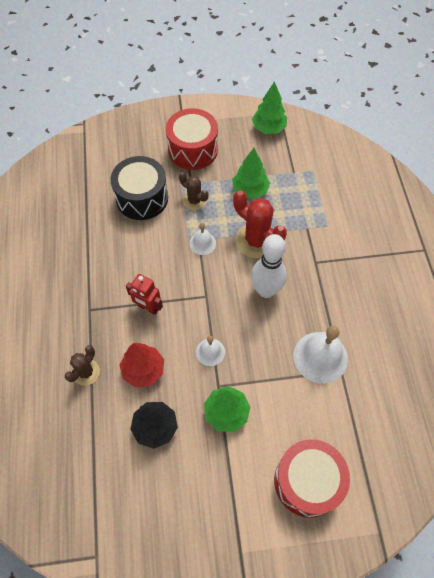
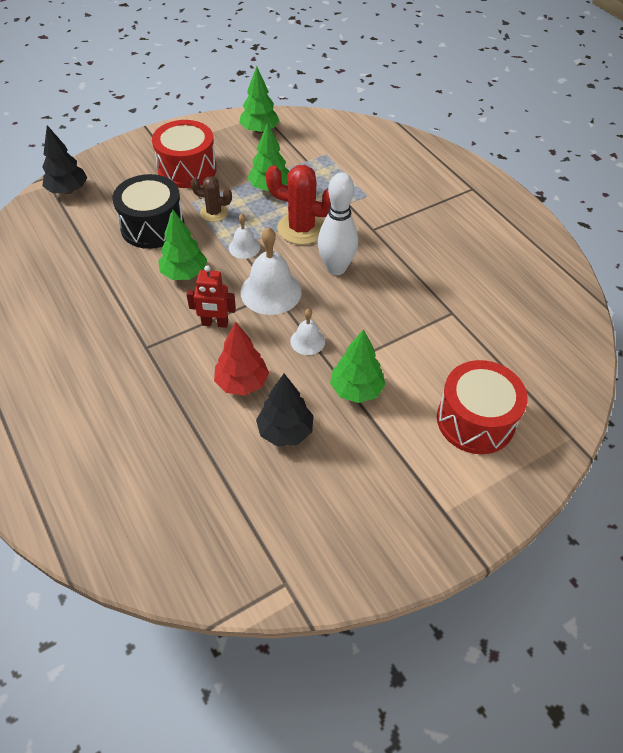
camera: 25 degrees left, 10 degrees down
(86, 372) = (174, 408): brown cactus -> none
(95, 141) = (68, 190): none -> black tree
(146, 252) = (184, 274): none -> green tree
(320, 357) = (425, 308): white bell -> white bell (271, 292)

